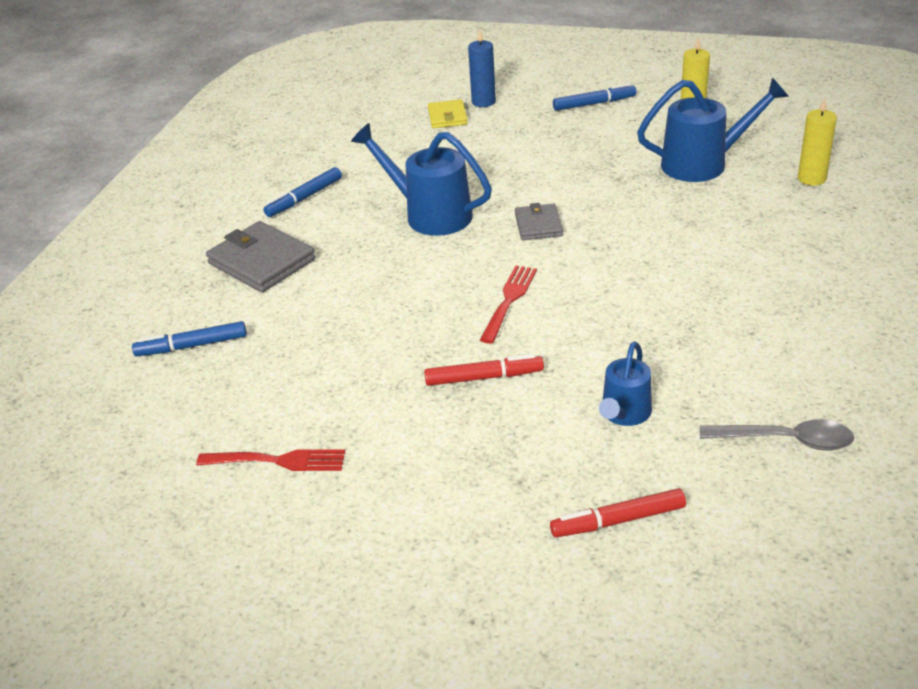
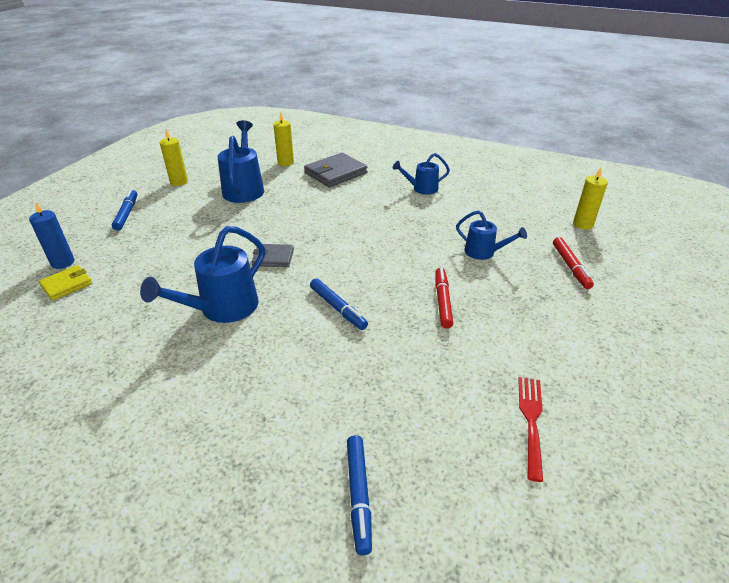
camera: 85 degrees left, 0 degrees up
(262, 261) = (230, 431): grey wallet -> grey wallet (335, 173)
(304, 198) = (130, 393): blue marker -> blue marker (338, 308)
(447, 117) = (67, 285): yellow wallet -> yellow wallet turned 45 degrees counterclockwise
(509, 300) = (359, 281): red fork -> none
(784, 552) = (583, 224): none -> yellow candle
(785, 440) = (506, 210): grey spoon -> none
(808, 329) = (421, 189): none -> blue watering can

